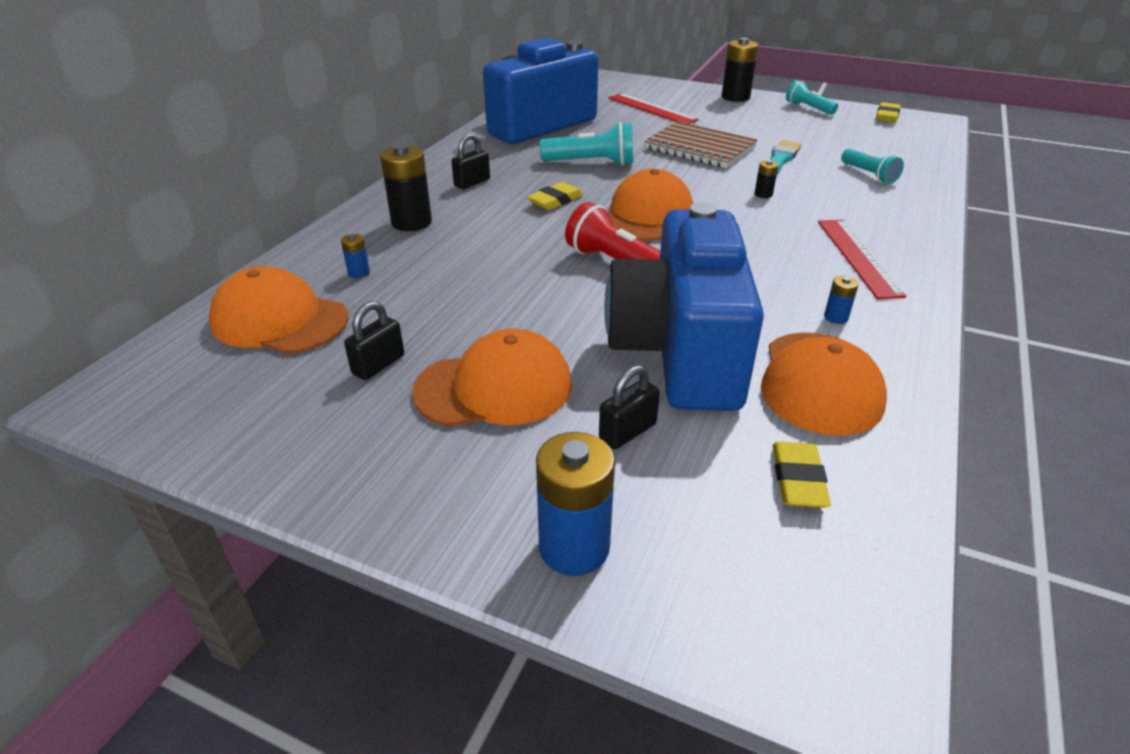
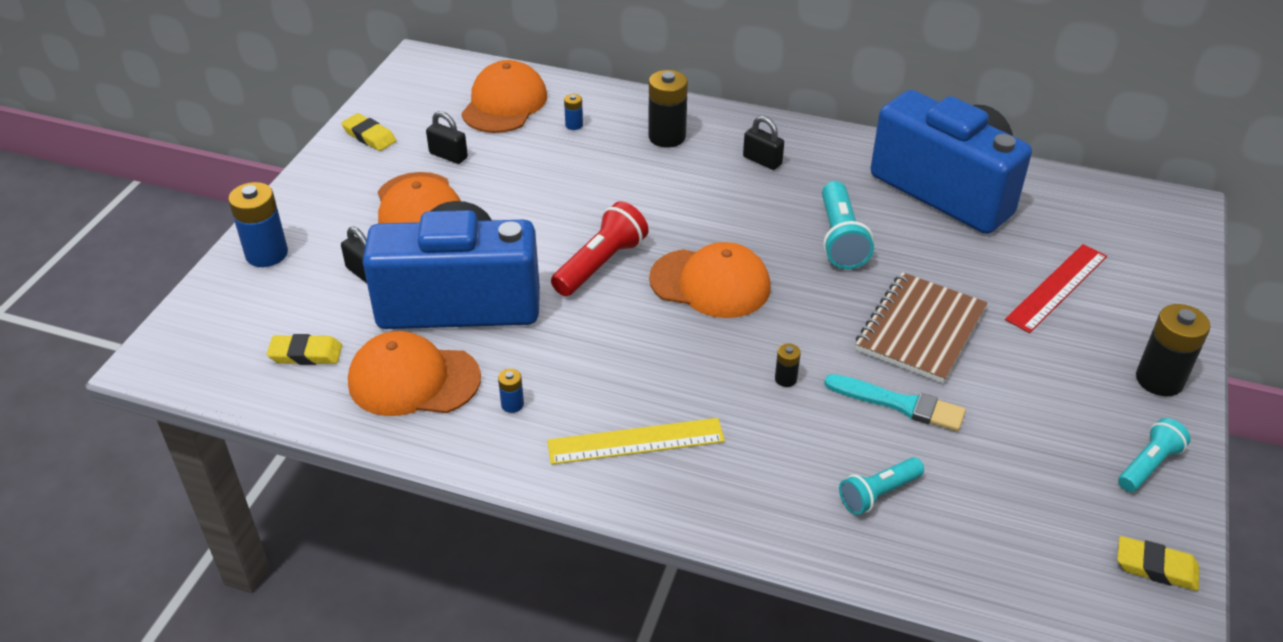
camera: 85 degrees right, 5 degrees up
(555, 200) = (732, 218): yellow eraser -> yellow eraser (369, 136)
(858, 257) = (635, 441): red ruler -> yellow ruler

